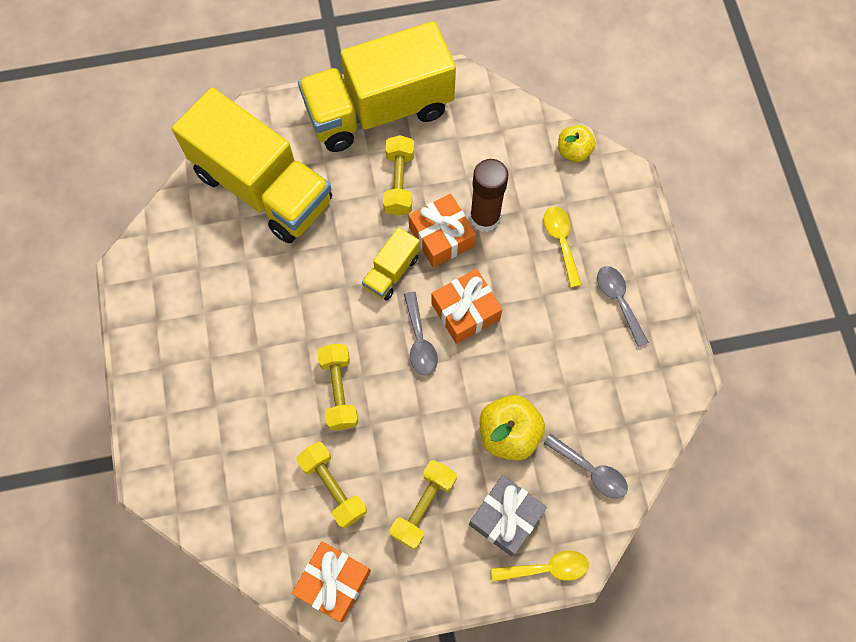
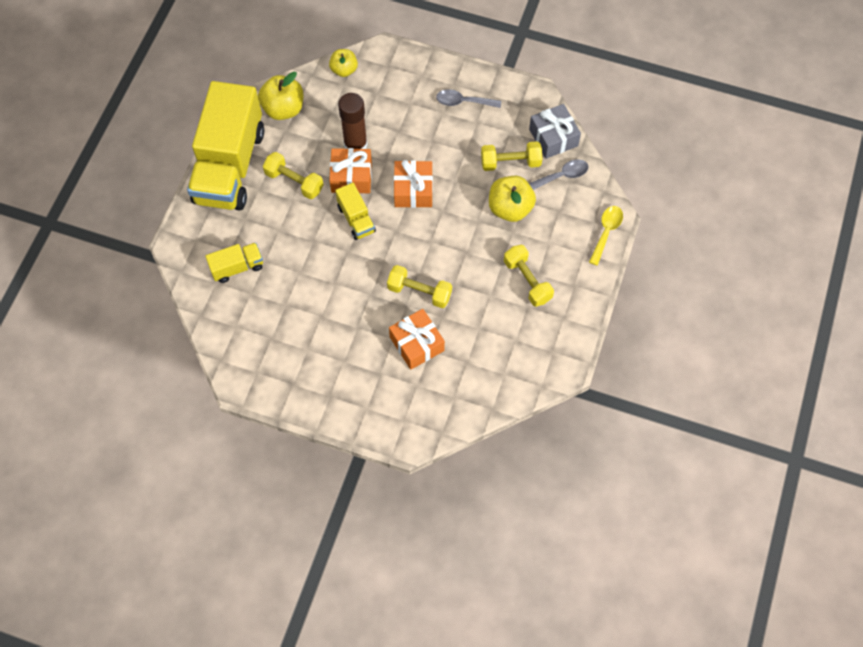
camera: 60 degrees left, 5 degrees down
(263, 187) = (237, 267): yellow truck -> yellow truck, size x0.43
(333, 487) = (483, 327): yellow dumbbell -> yellow dumbbell (510, 162)
(333, 582) = (545, 357): orange gift -> orange gift (417, 344)
(420, 341) = (416, 227): grey spoon -> none
(482, 120) = (283, 109): none -> yellow apple
(505, 518) = (562, 238): grey gift -> grey gift (553, 137)
(561, 242) = (402, 111): yellow spoon -> none

